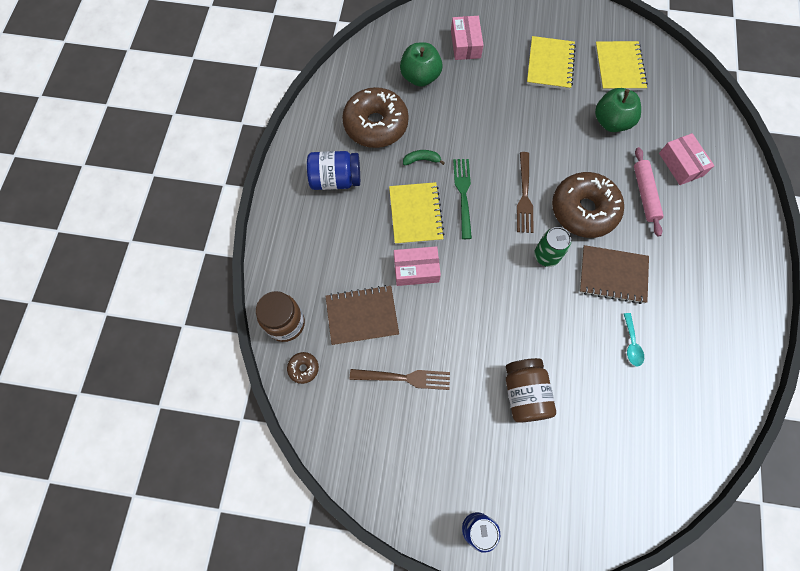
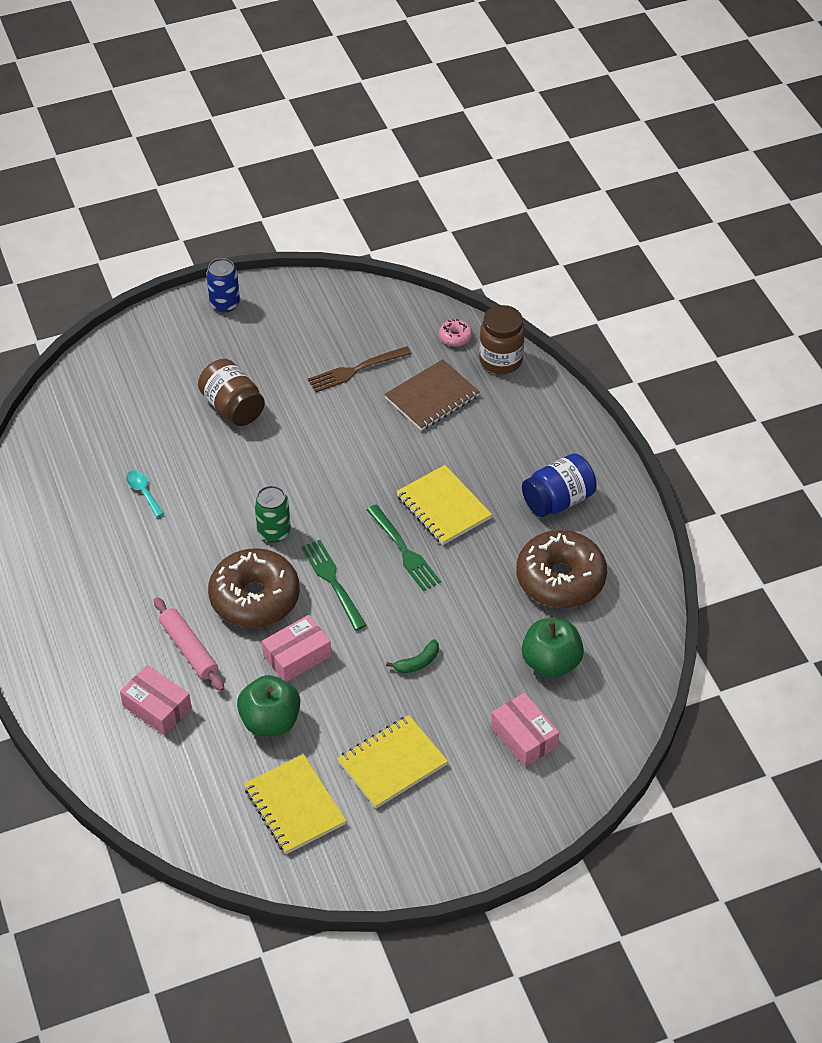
camera: 150 degrees right, 20 degrees down
(303, 368) = (455, 337): brown donut -> pink donut
(416, 269) = (406, 458): pink box -> pink box (297, 656)
(422, 160) = (477, 565): green banana -> green banana (417, 662)
(524, 195) = (333, 582): brown fork -> green fork
(550, 64) = (392, 763): yellow notebook -> yellow notebook turned 75 degrees clockwise
(612, 275) = (190, 545): brown notebook -> none

